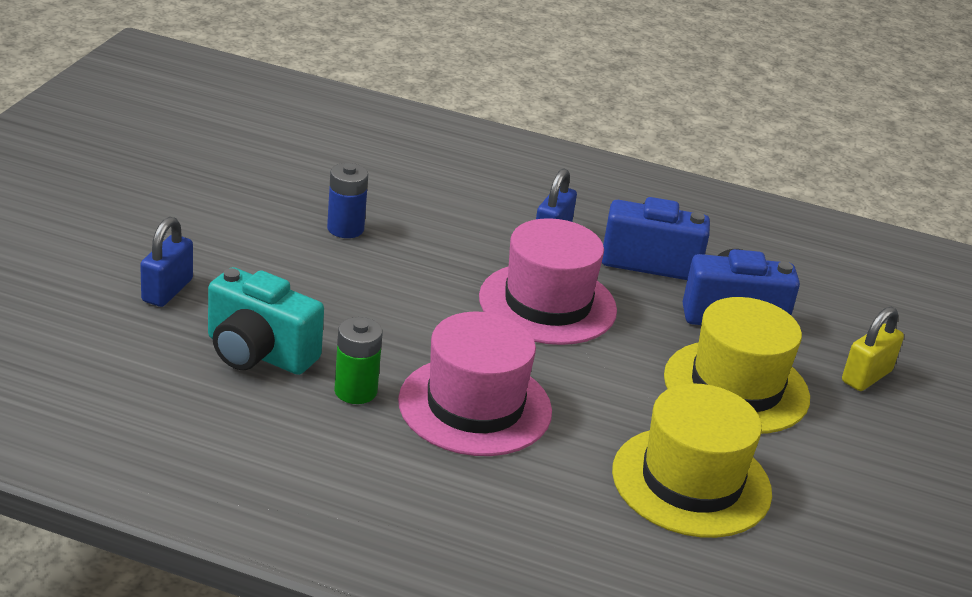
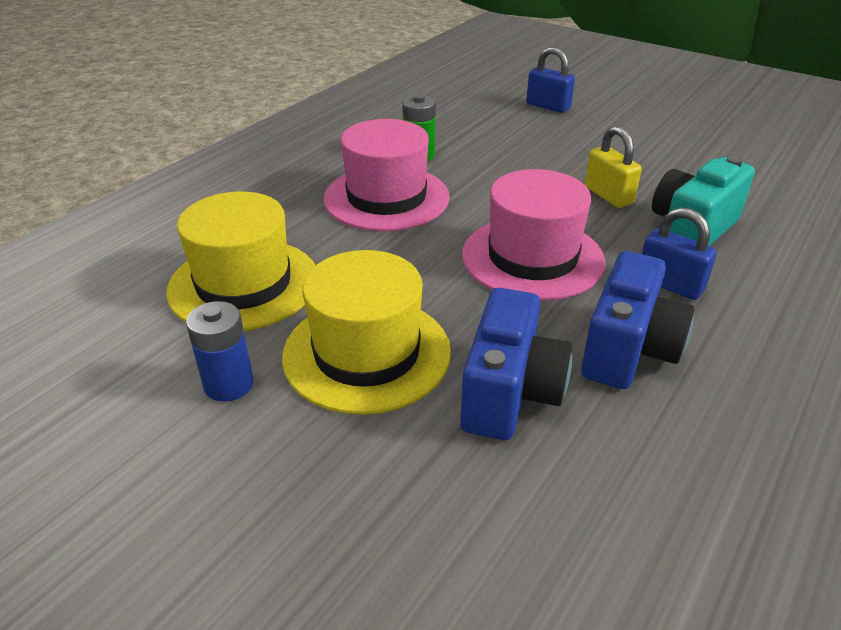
camera: 110 degrees right, 5 degrees up
(258, 353) = (470, 128): turquoise camera -> turquoise camera (692, 230)
(345, 229) = (650, 173): blue battery -> blue battery (229, 384)
(866, 376) = (351, 490): yellow padlock -> yellow padlock (608, 195)

